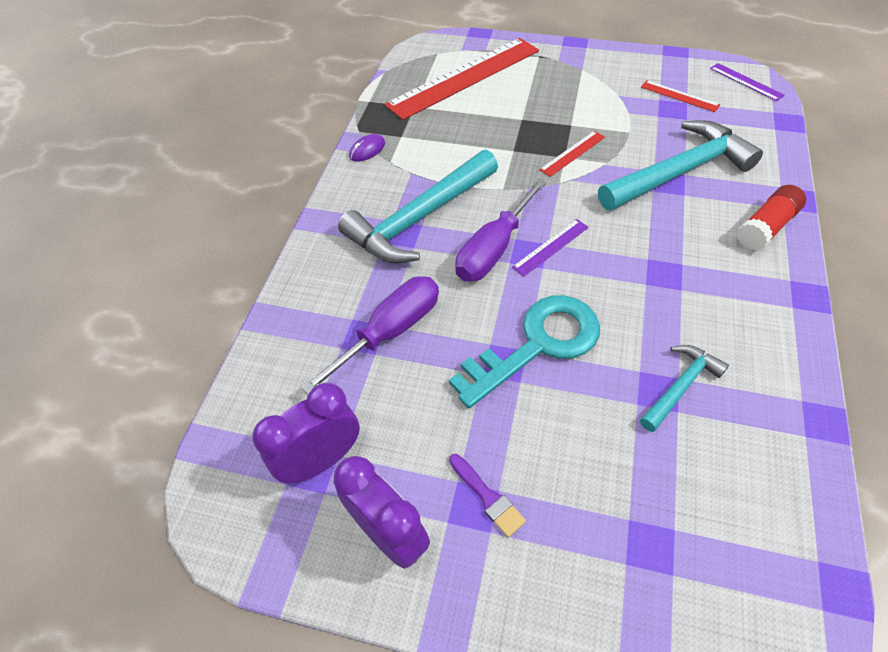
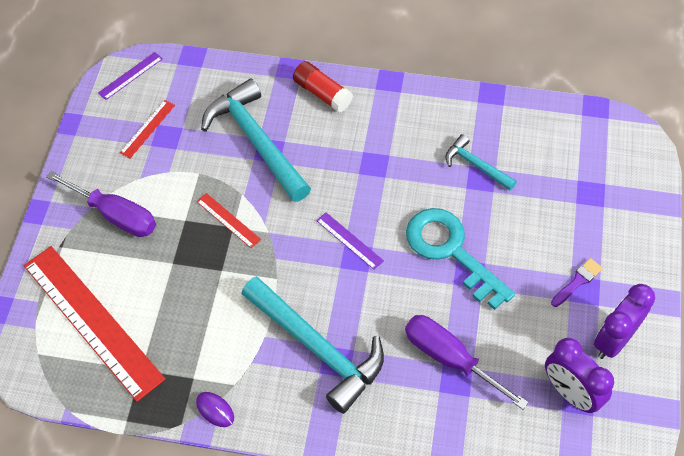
camera: 95 degrees left, 5 degrees up
(493, 249) = (354, 284): purple screwdriver -> purple screwdriver (116, 215)

